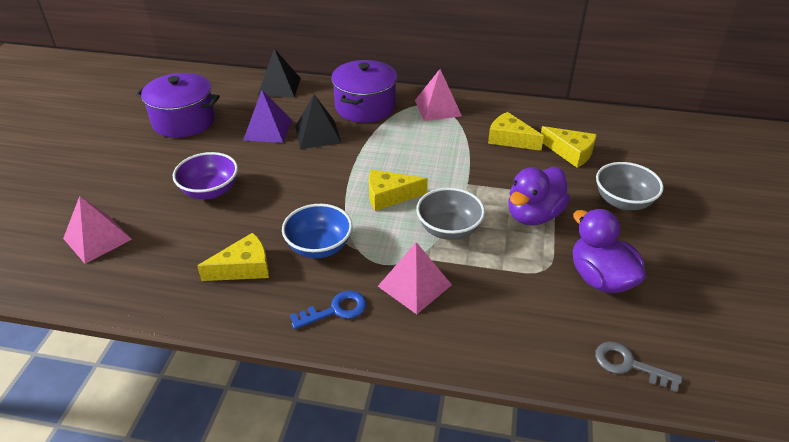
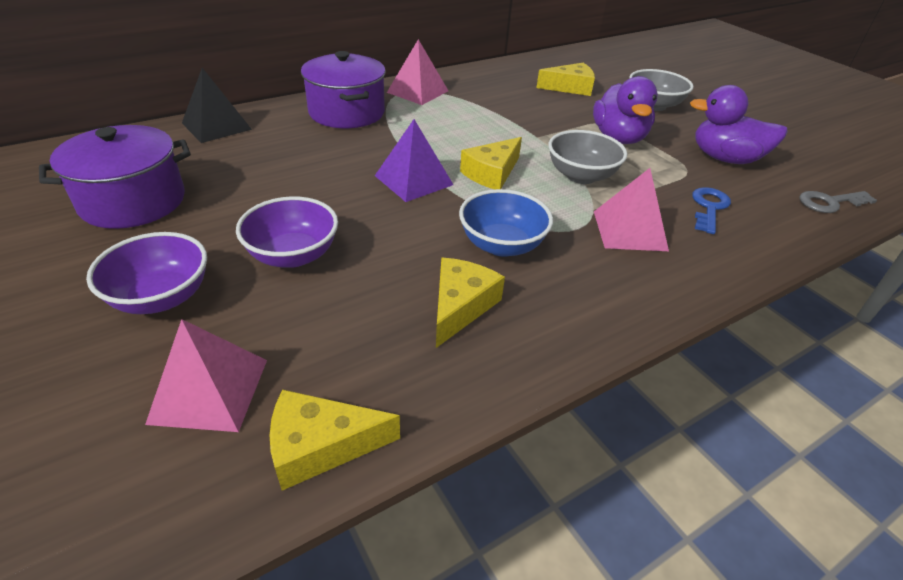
camera: 45 degrees left, 0 degrees up
(133, 182) = (161, 297): none -> purple bowl
(268, 129) = (269, 168): purple pyramid -> purple pyramid (413, 180)
(318, 134) = (335, 152): black pyramid -> none
(335, 310) = (607, 288): blue key -> blue key (709, 208)
(510, 139) = (513, 94): yellow cheese -> yellow cheese (320, 446)

